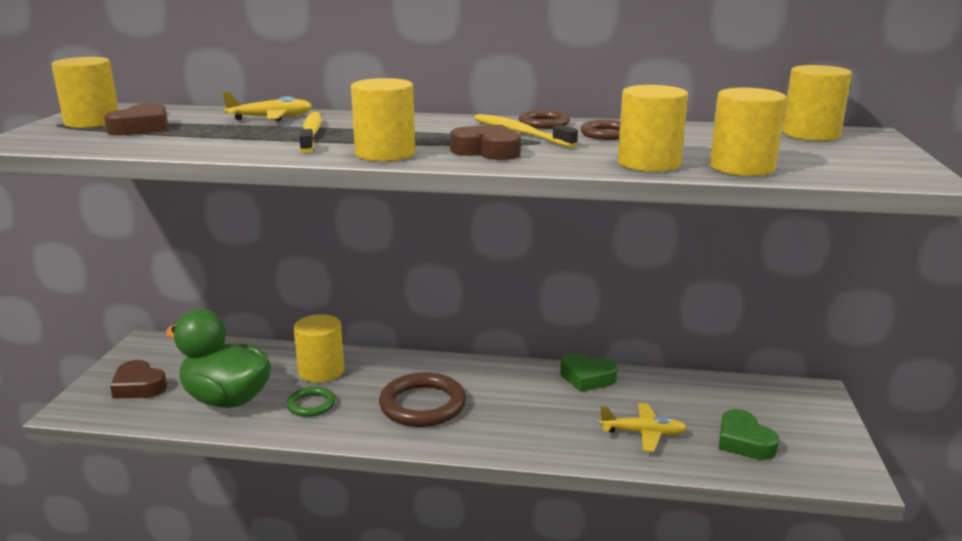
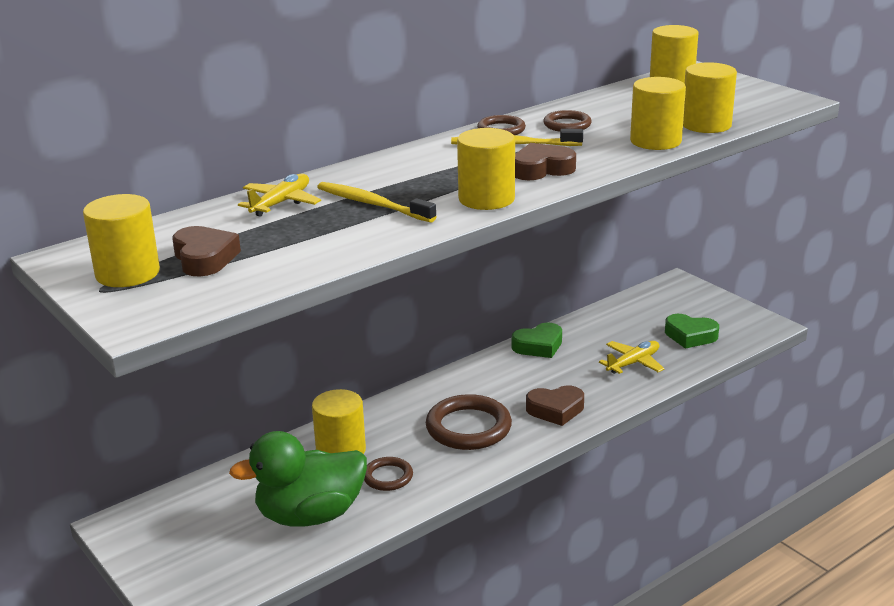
camera: 45 degrees left, 5 degrees up
(139, 386) = (205, 556): brown heart -> brown heart (555, 410)
(311, 405) = (388, 477): green ring -> brown ring

